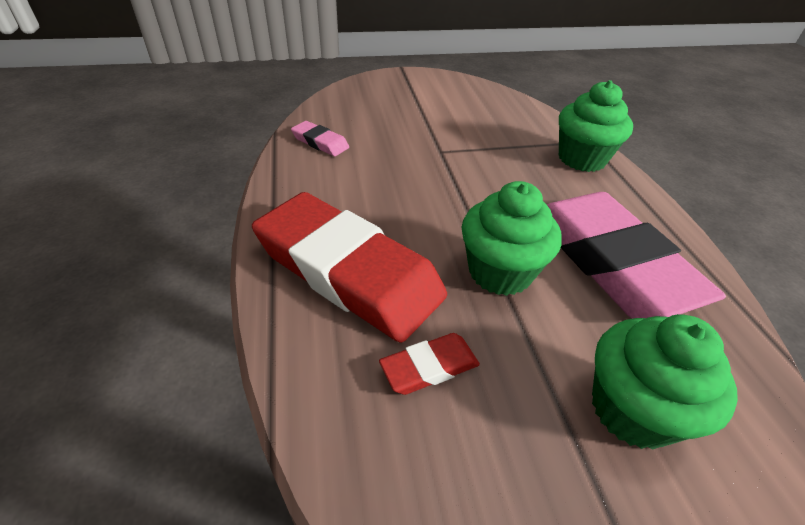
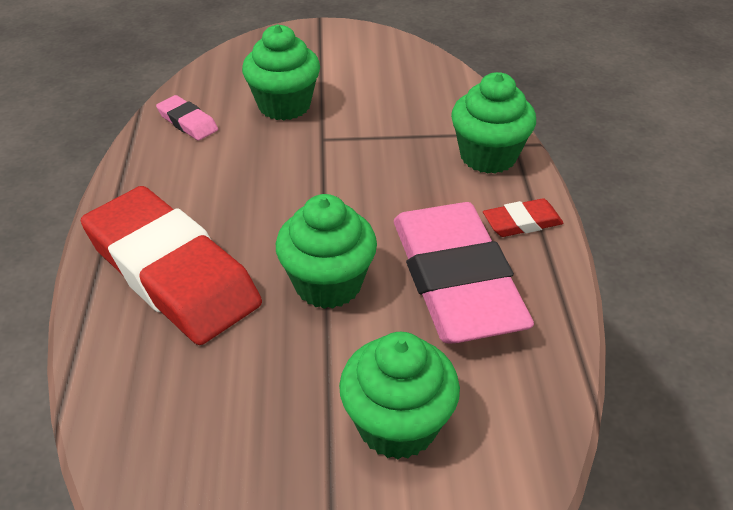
camera: 10 degrees right, 0 degrees up
(398, 127) = (284, 105): none -> green cupcake
(429, 367) = (219, 370): red eraser -> red eraser (522, 222)

